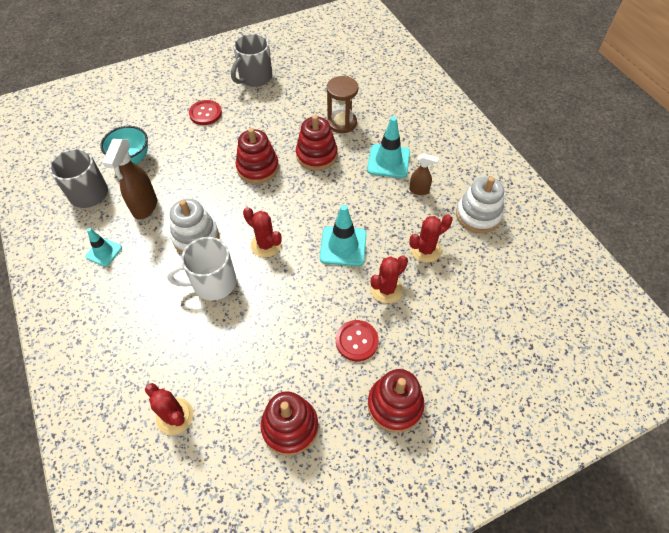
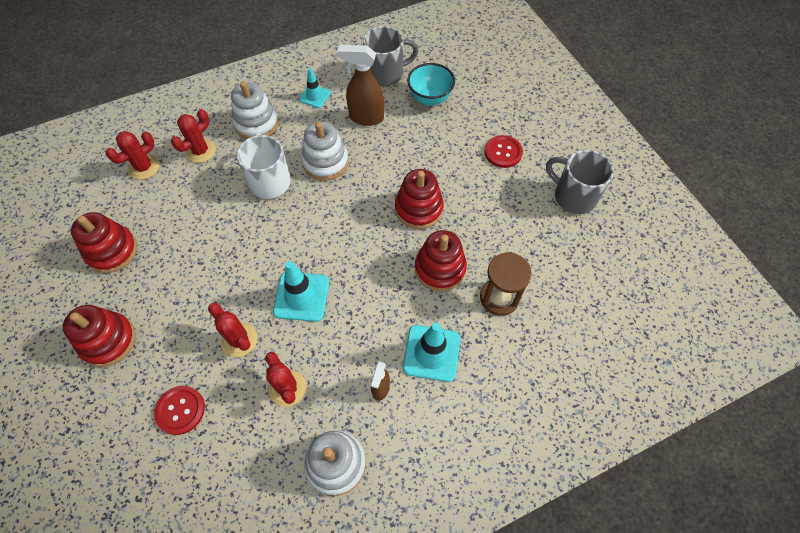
camera: 90 degrees right, 5 degrees up
(131, 304) = (256, 123): none -> white stacking toy
(266, 245) = (310, 222): red cactus -> red cactus (200, 151)
(356, 341) = (183, 308): red button -> red button (180, 410)

